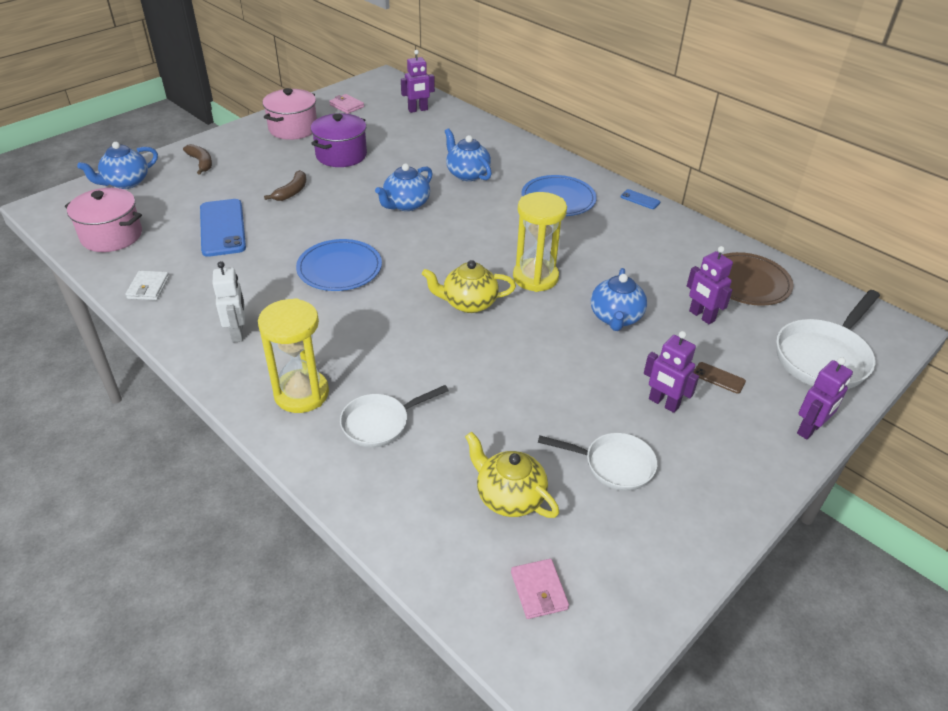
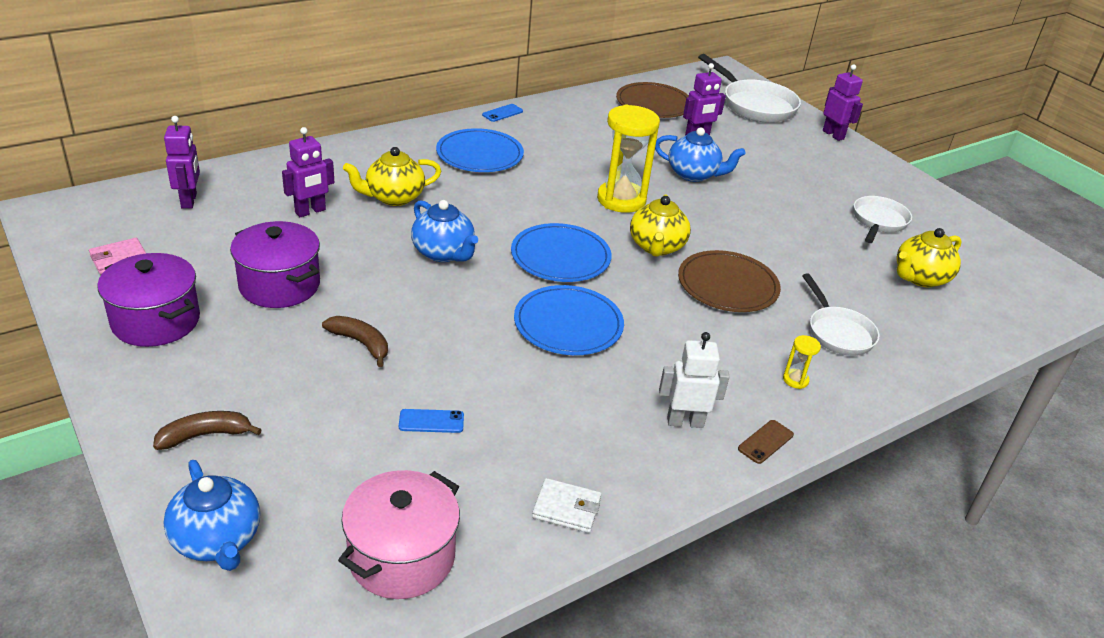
camera: 80 degrees left, 5 degrees down
(222, 228) = (431, 421): blue phone -> blue phone, size x0.44
(293, 129) = (156, 321): pink pot -> purple pot
(301, 393) = (795, 380): yellow hourglass -> yellow hourglass, size x0.42
(427, 255) = (560, 256): none -> blue plate
(428, 348) = (727, 285): none -> brown plate
(467, 174) = (394, 197): blue teapot -> yellow teapot
(539, 590) = (1009, 284): pink wallet -> none
(663, 403) = (807, 182): purple robot -> purple robot (310, 211)
(718, 378) = (777, 151): brown phone -> brown phone (765, 442)

